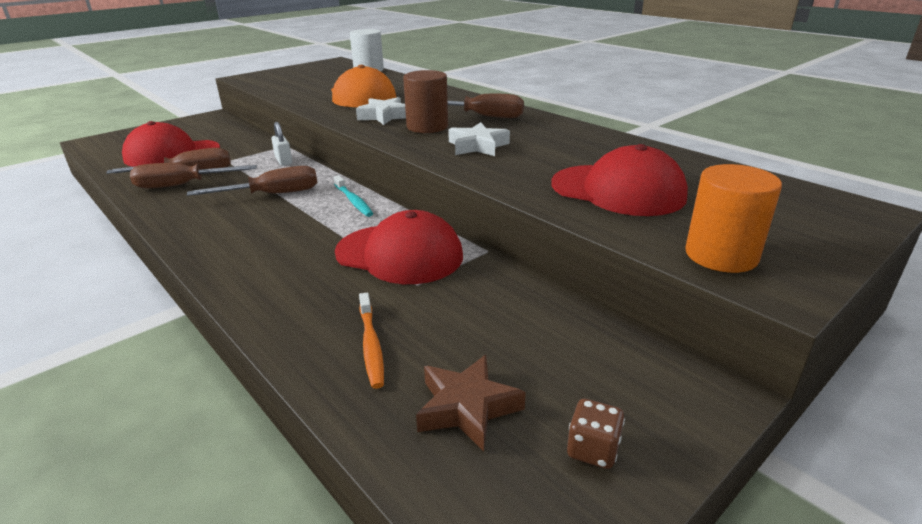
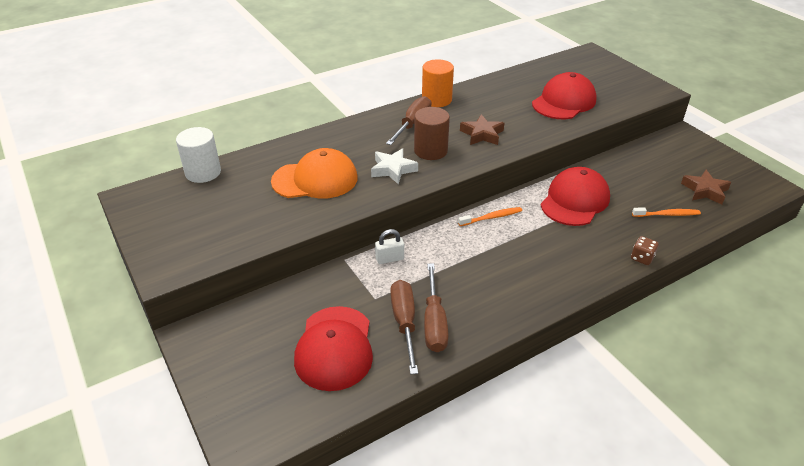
camera: 80 degrees left, 10 degrees up
(273, 194) = (469, 260): brown screwdriver -> none
(353, 201) = (491, 217): turquoise toothbrush -> orange toothbrush
(477, 146) = (482, 134): white star -> brown star
(592, 449) = (720, 166): brown dice -> brown dice (642, 258)
(721, 255) = (635, 94): orange cylinder -> orange cylinder (436, 100)

